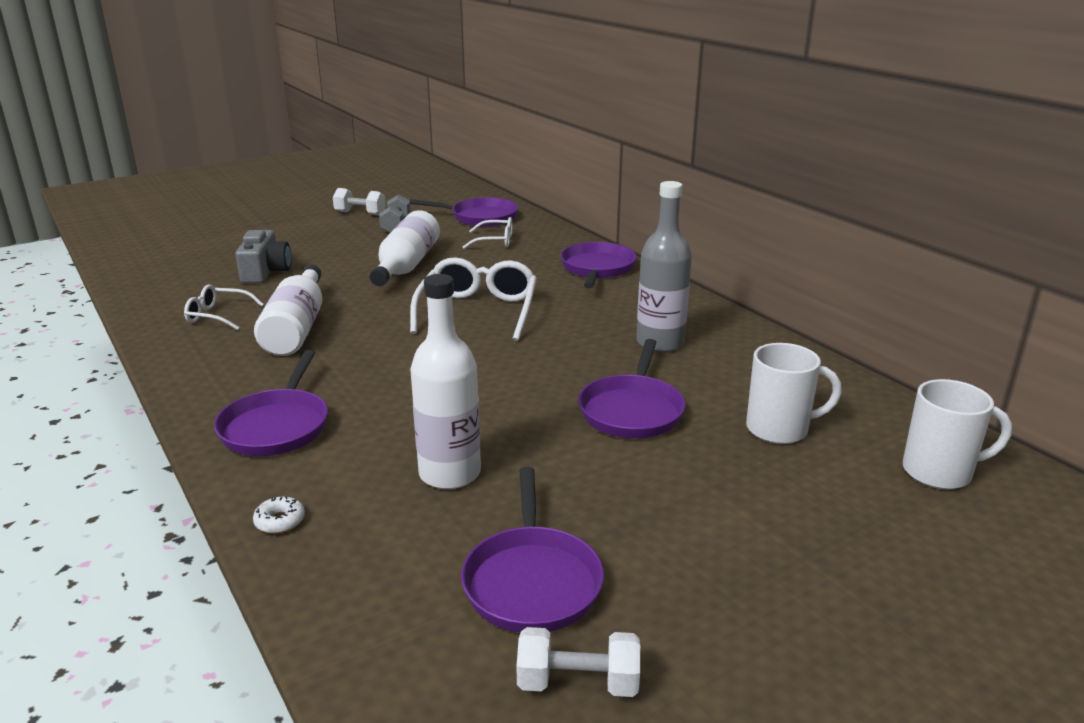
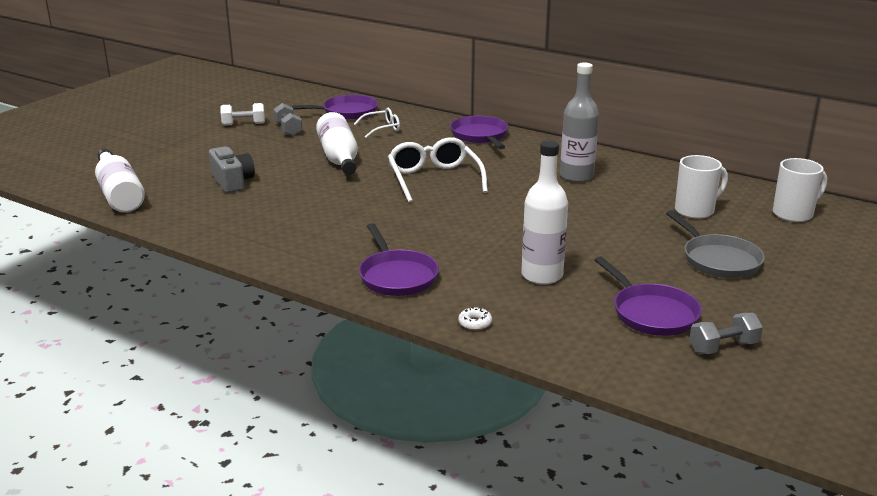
camera: 25 degrees left, 0 degrees up
(218, 315) = (243, 219): white glasses -> none
(297, 327) = (318, 215): white bottle -> white bottle (119, 194)
(578, 683) = (723, 347): white dumbbell -> grey dumbbell
(632, 410) = (605, 218): purple pan -> none
(733, 519) = (718, 260): none -> grey pan

